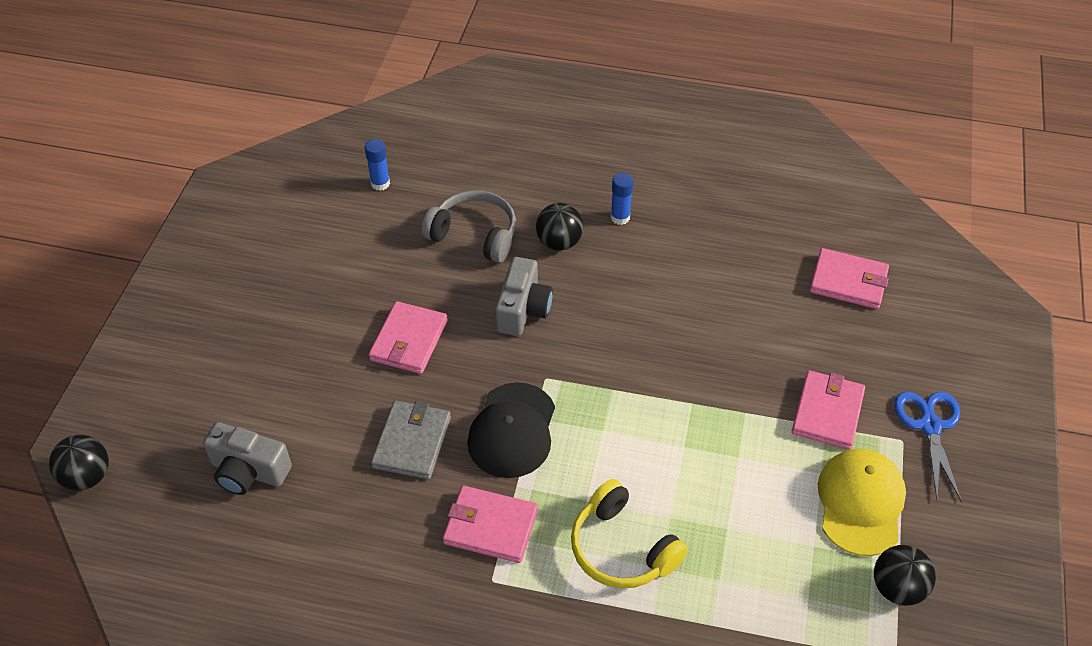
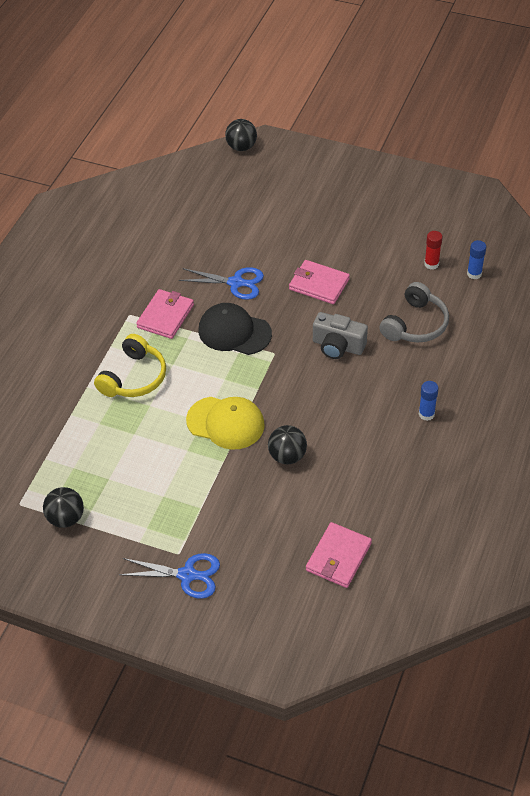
camera: 100 degrees right, 0 degrees up
(248, 471) = (230, 211): grey camera -> none
(364, 224) = (431, 264): none -> red glue stick
(412, 442) = (235, 283): grey wallet -> blue scissors
(559, 242) = (402, 373): black ball -> black ball (287, 456)
(622, 548) = (134, 377): yellow headphones -> yellow headphones turned 150 degrees clockwise
(827, 412) = (213, 511): pink wallet -> none
(860, 503) = (133, 513): yellow cap -> yellow cap (225, 423)

